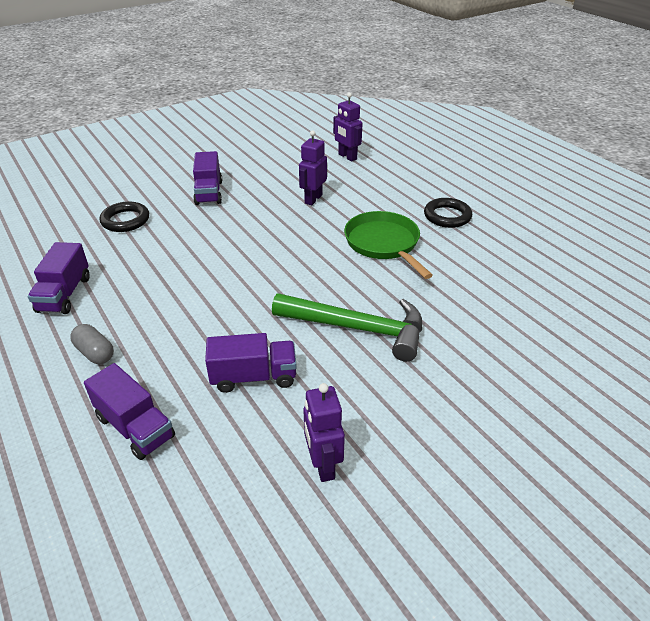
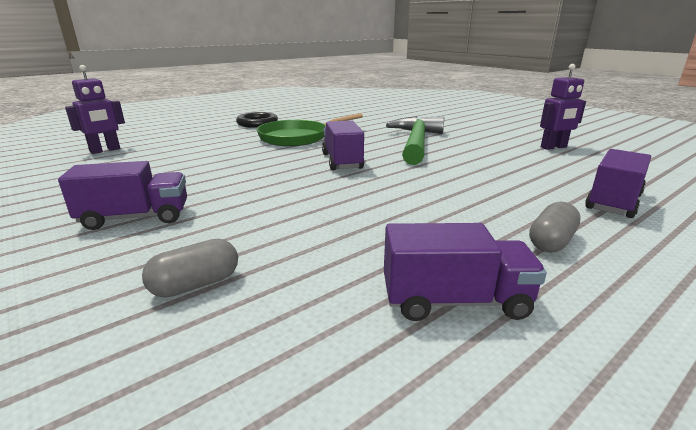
camera: 95 degrees left, 15 degrees down
(125, 220) = (196, 284): black ring -> grey capsule
(254, 377) = (500, 167): purple truck -> purple truck (342, 161)
(313, 199) = (200, 160): purple robot -> none

